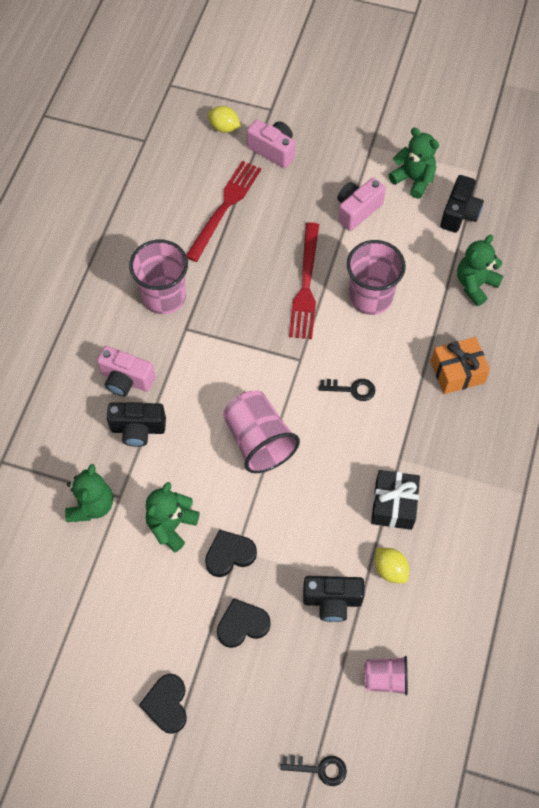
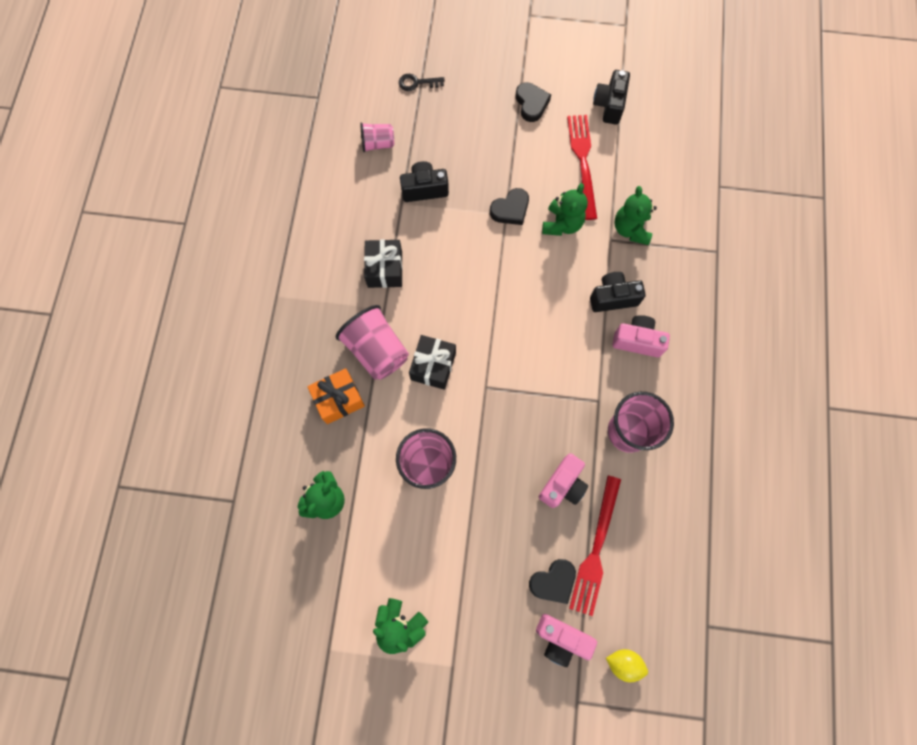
camera: 170 degrees right, 10 degrees up
(242, 625) = (489, 162): black heart -> black heart (553, 581)
(259, 441) = (507, 305): pink cup -> pink cup (377, 350)
(305, 285) = (494, 469): red fork -> red fork (583, 162)
(352, 389) = (433, 366): black key -> black gift
(357, 210) = (456, 571): pink camera -> pink camera (562, 485)
(390, 569) = (382, 219): yellow lemon -> none
(459, 214) = (346, 586): black camera -> black camera (609, 105)

